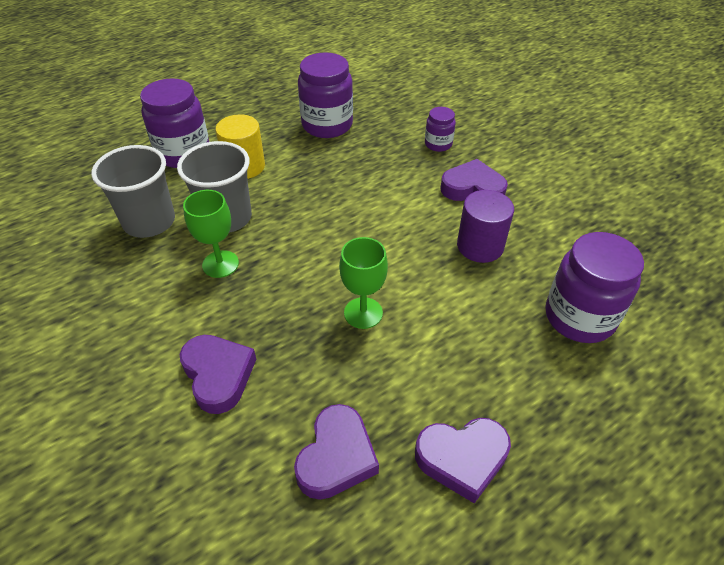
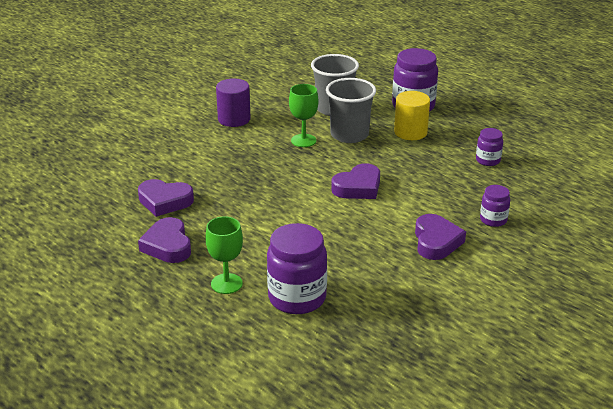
camera: 80 degrees right, 15 degrees down
(218, 375) = (214, 155): purple heart -> purple heart (358, 187)
(327, 125) = (488, 160): purple jar -> purple jar, size x0.52
(363, 313) = (275, 200): green goblet -> green goblet (226, 284)
(480, 246) = (361, 247): purple cylinder -> purple cylinder (234, 119)

